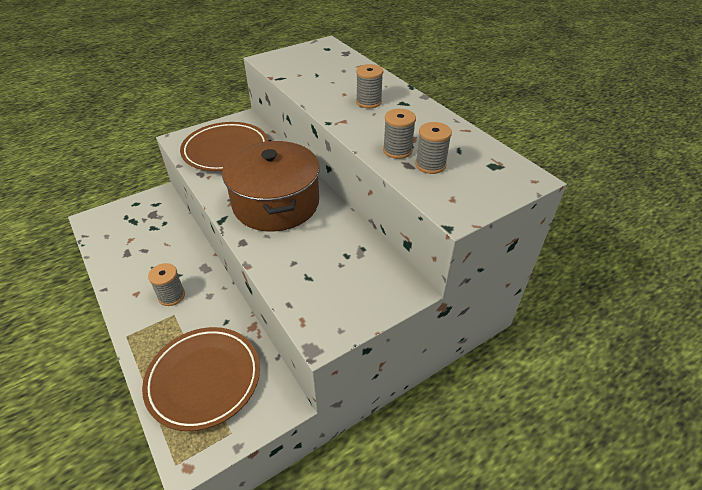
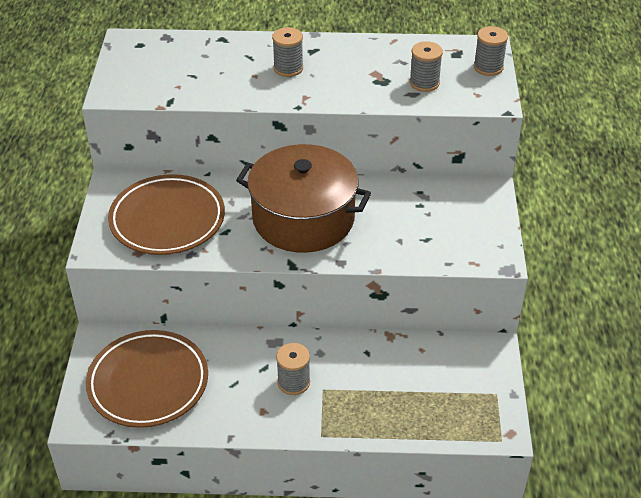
camera: 55 degrees left, 0 degrees up
(204, 379) = (426, 392): brown plate -> brown plate (148, 383)
(397, 150) = (386, 89): grey spool -> grey spool (488, 67)

